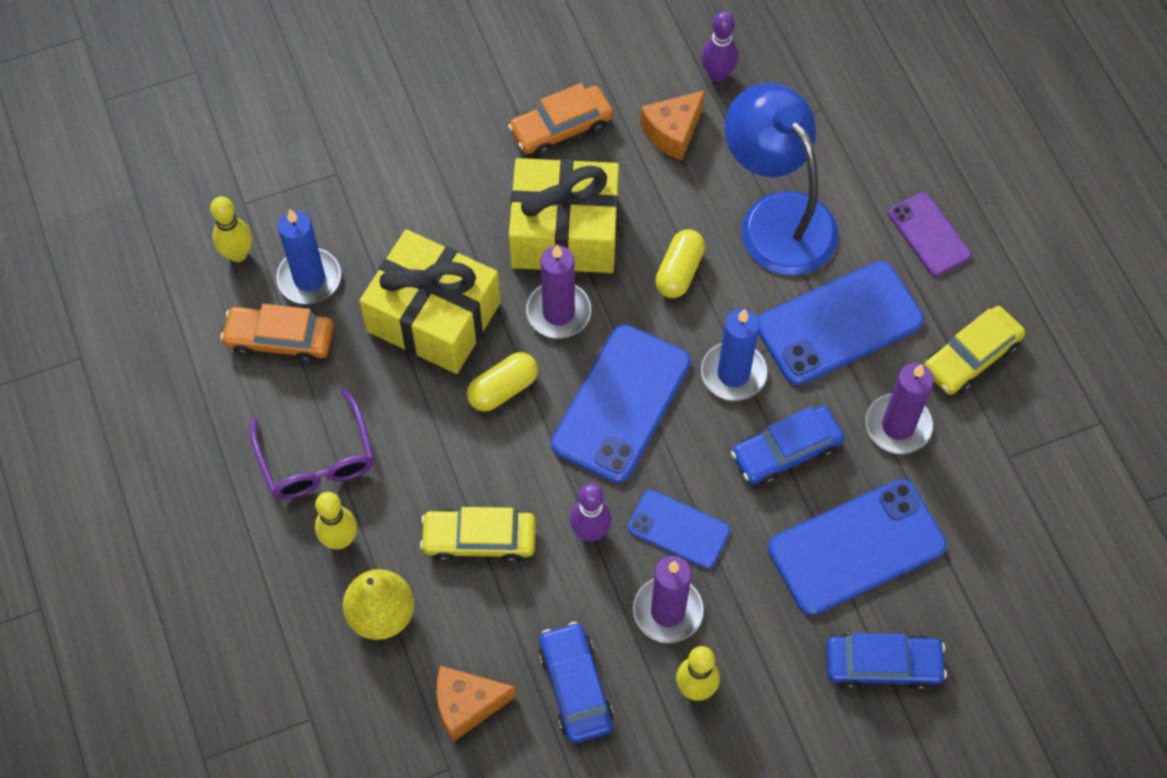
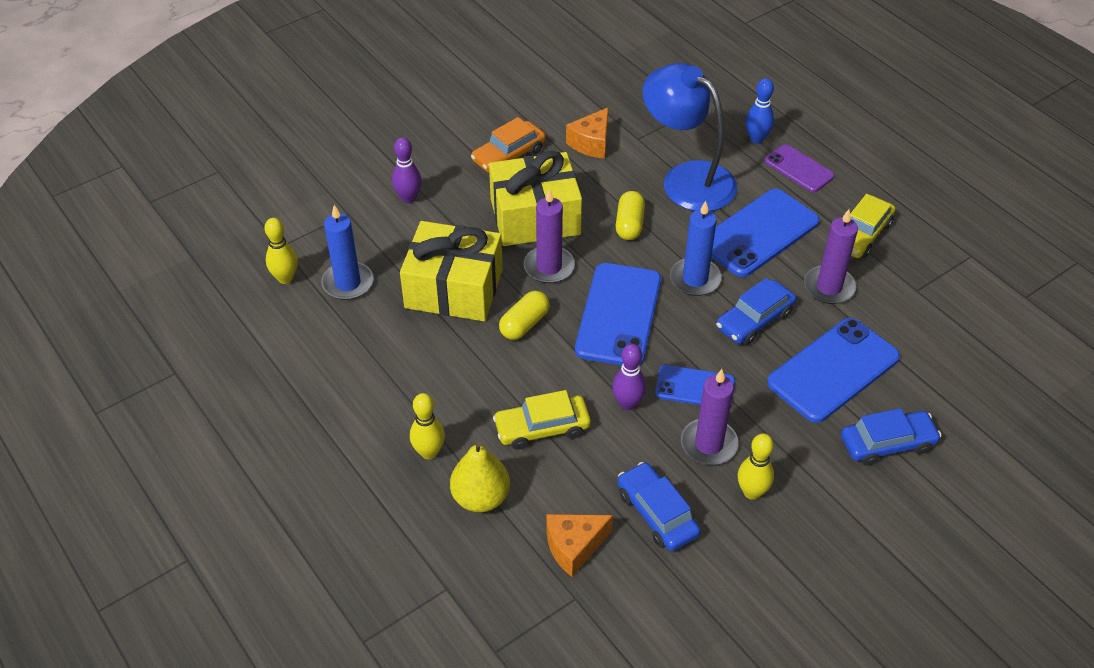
camera: 15 degrees left, 15 degrees down
(280, 339) = (337, 327): orange car -> none
(317, 459) = (392, 401): purple glasses -> none
(717, 74) = (610, 104): purple bowling pin -> purple bowling pin (408, 198)
(891, 174) = (756, 139): none -> blue bowling pin

